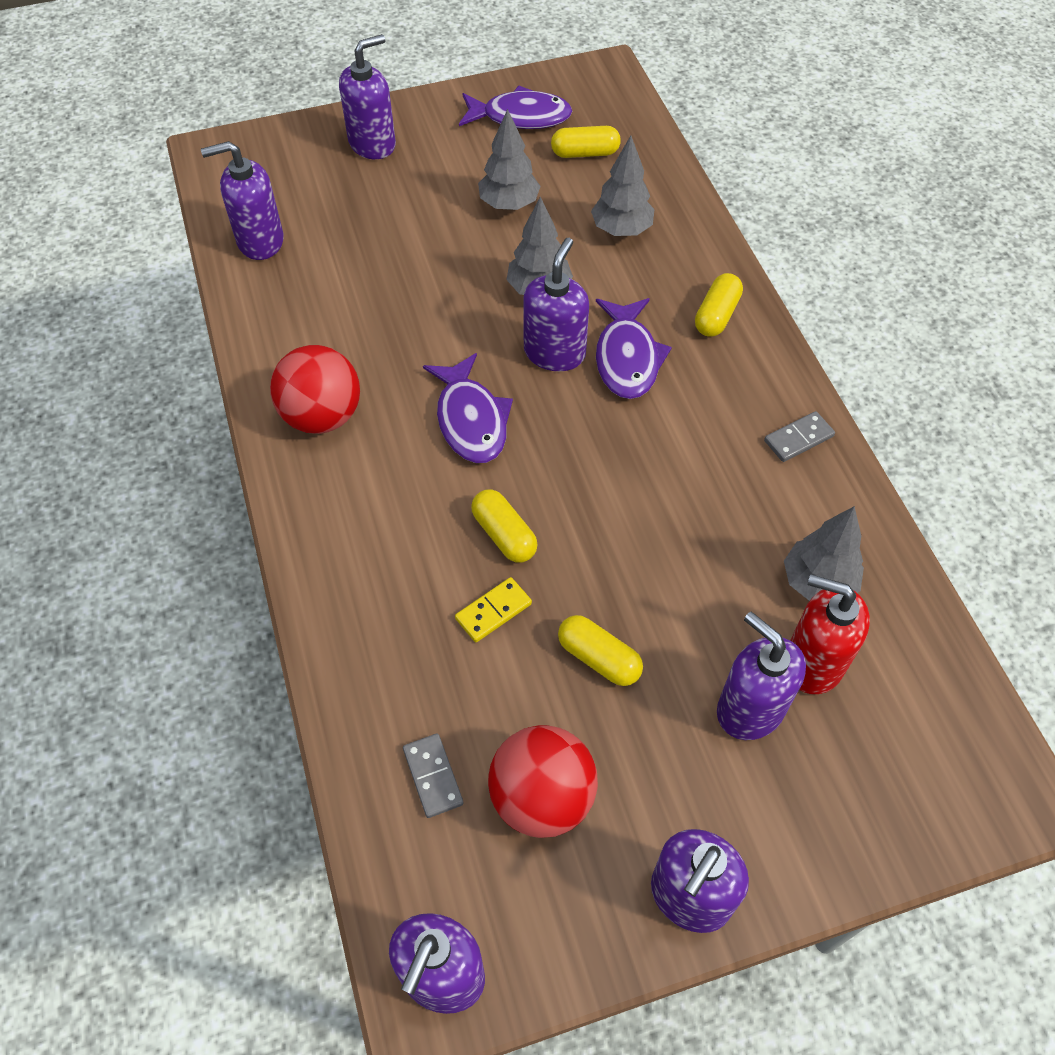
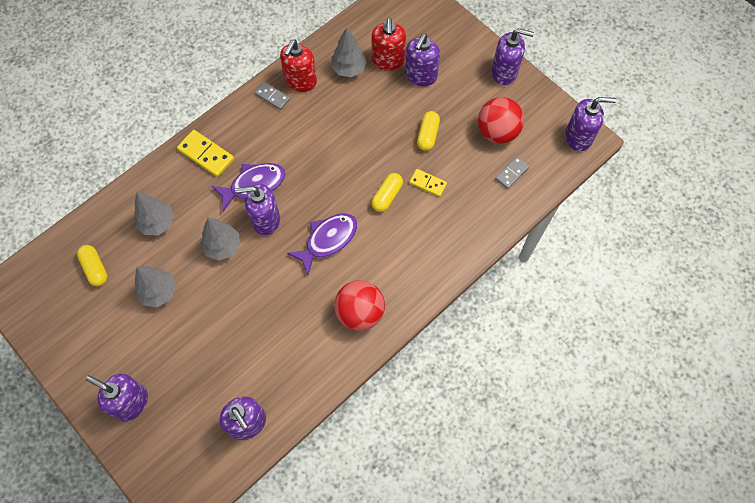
camera: 115 degrees left, 10 degrees up
(520, 117) = (72, 321): purple fish -> none
(716, 315) = (206, 154): yellow capsule -> yellow domino
(817, 492) = (300, 81): none -> red soap dispenser

